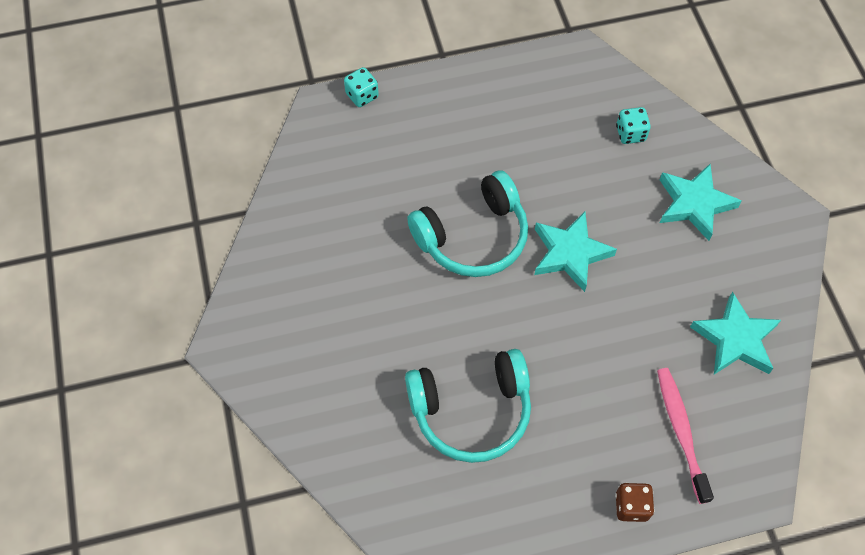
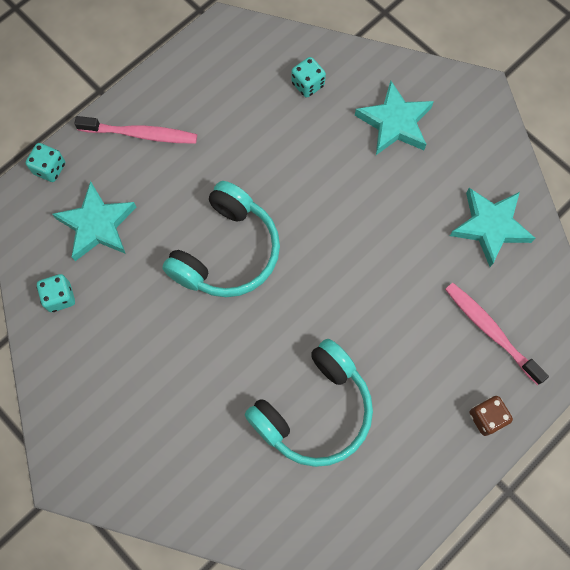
camera: 30 degrees left, 10 degrees up
(308, 201) = (60, 297): none -> turquoise dice
(456, 105) = (140, 134): none -> pink toothbrush
(570, 253) = (317, 223): turquoise star -> turquoise star (97, 225)

